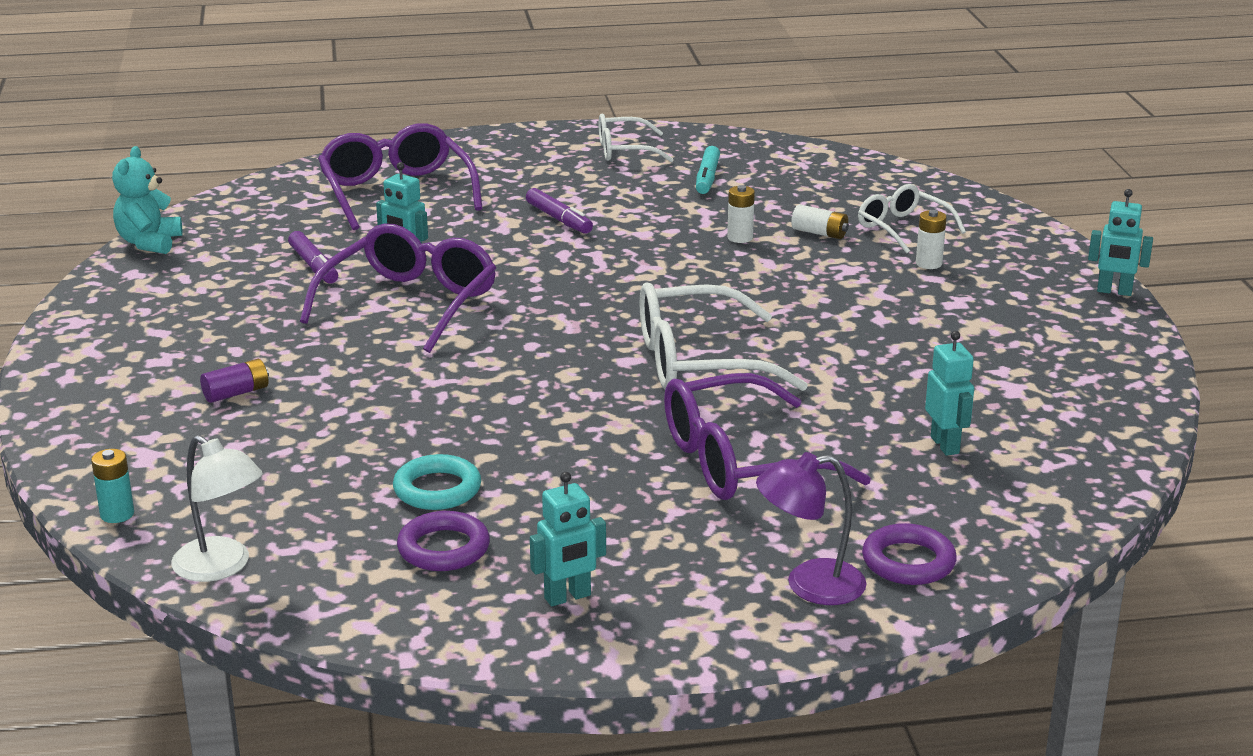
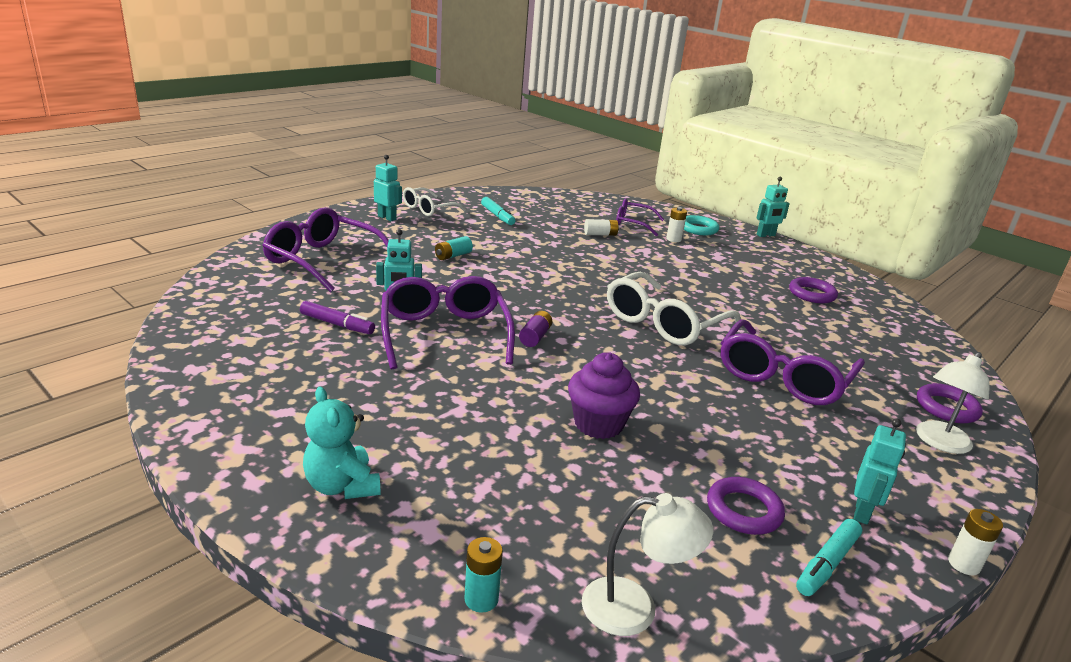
camera: 40 degrees left, 0 degrees up
(149, 243) = (174, 340): turquoise teddy bear -> turquoise teddy bear (342, 486)
(236, 393) = (421, 442): purple battery -> purple battery (535, 337)
(428, 433) = (598, 424): none -> purple cupcake
(437, 489) = (668, 465): turquoise ring -> turquoise ring (698, 229)
(446, 613) = (827, 564): none -> turquoise marker
(559, 219) = (453, 256): purple marker -> turquoise battery
(740, 238) = (567, 245): white battery -> white battery (963, 564)
(809, 585) = (939, 443): purple lamp -> white lamp
(902, 228) = (632, 224): white glasses -> purple glasses
(945, 445) = (844, 334): turquoise robot -> turquoise robot (387, 218)
(1007, 387) = (812, 294): none -> purple ring

